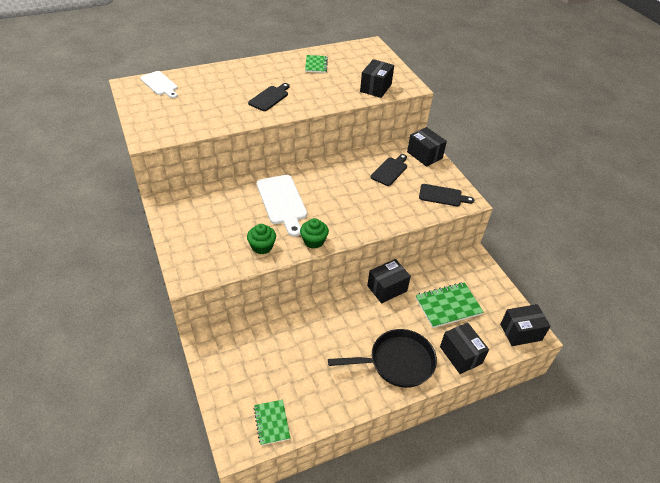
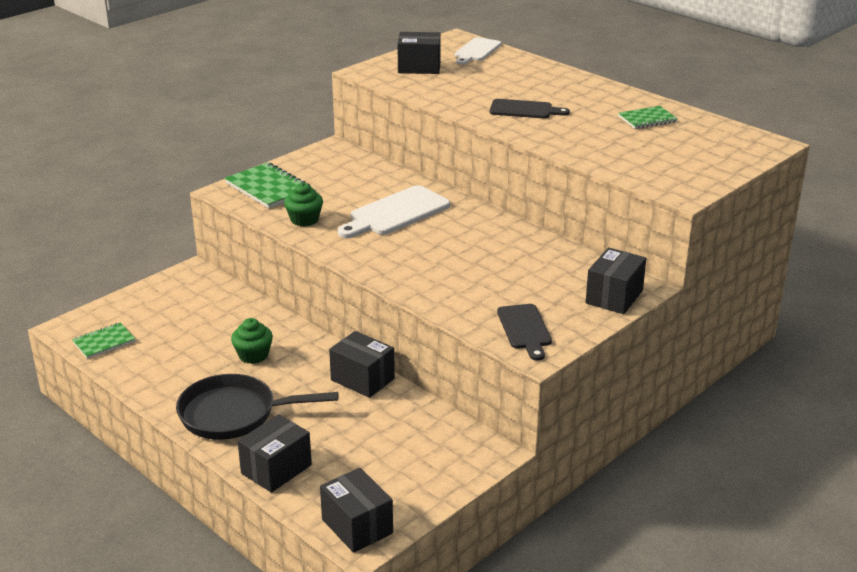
camera: 70 degrees right, 15 degrees down
(314, 241) = (340, 249): green cupcake -> green cupcake (253, 355)
(375, 88) = (642, 169): black box -> black box (419, 67)
(390, 170) = (542, 274): black cutting board -> none
(397, 362) = (234, 414): black pan -> black pan turned 120 degrees clockwise
(448, 306) = (365, 442): green notebook -> green notebook (268, 188)

